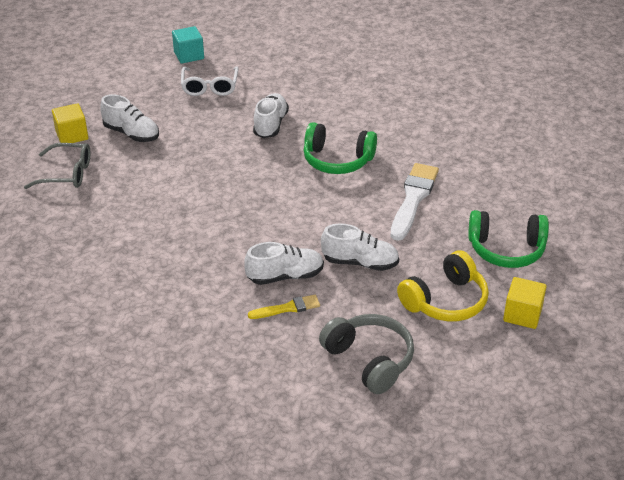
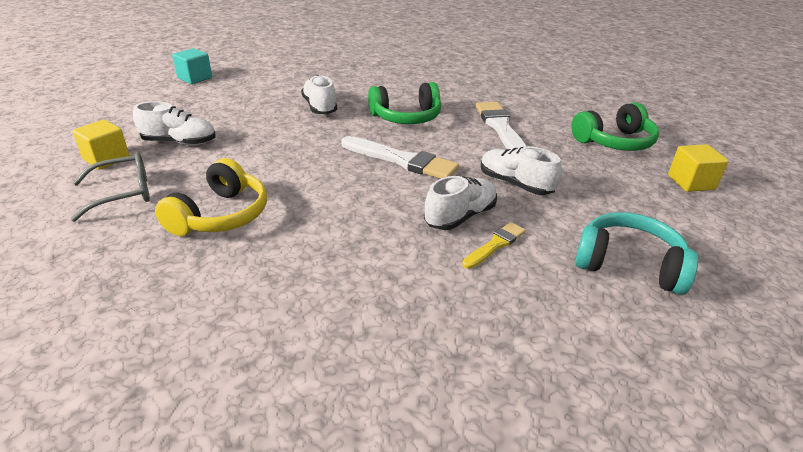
camera: 30 degrees left, 5 degrees down
(210, 87) = (235, 94): white glasses -> none
(289, 208) = (402, 160): none -> white brush
(360, 262) = (515, 184): white shoe -> white shoe turned 120 degrees counterclockwise
(369, 360) = (629, 265): grey headphones -> turquoise headphones
(445, 301) = (622, 191): yellow headphones -> yellow headphones (220, 215)

